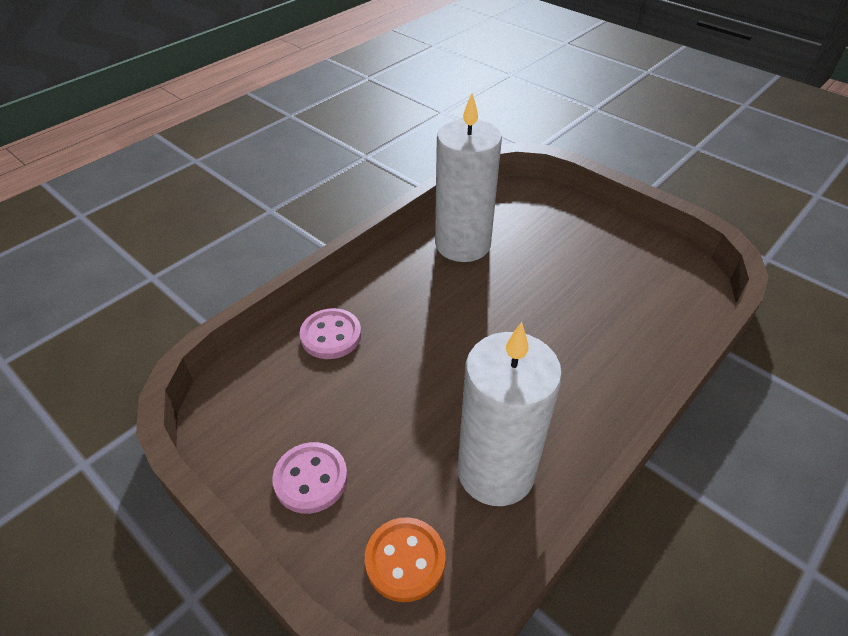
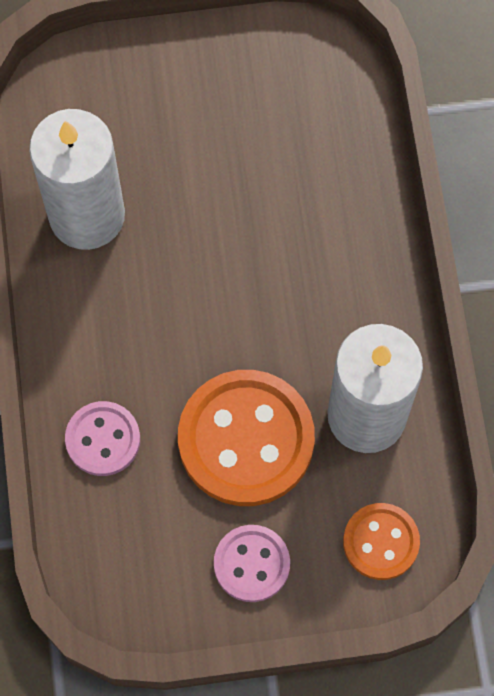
camera: 50 degrees left, 25 degrees up
(403, 409) = (246, 439): none -> orange button

